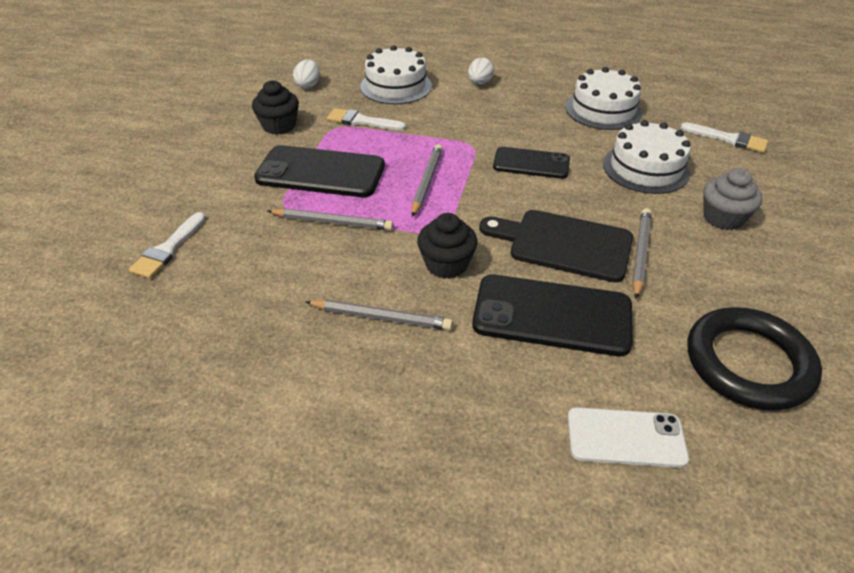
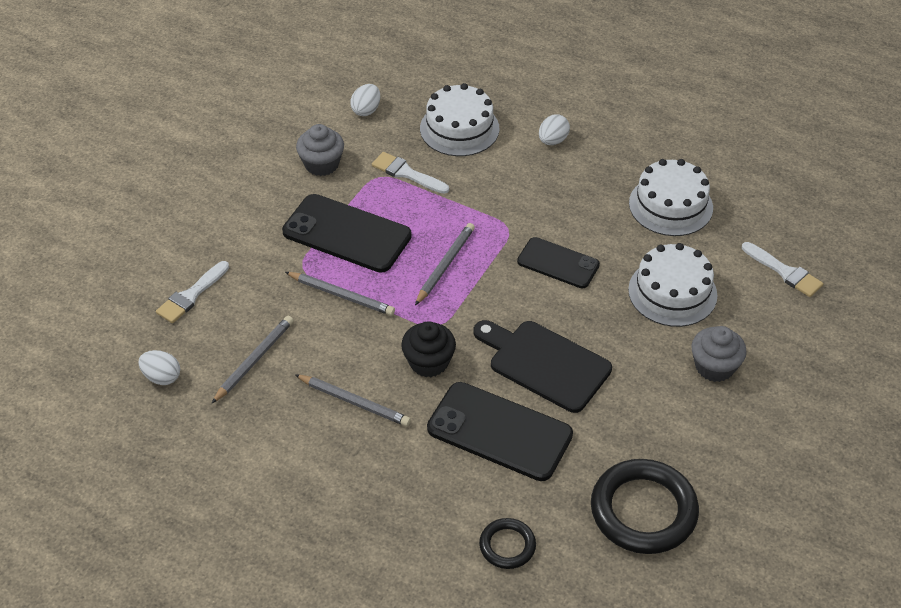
camera: 15 degrees right, 5 degrees up
(146, 335) = (162, 377): none -> white egg
(279, 126) = (321, 164): black cupcake -> grey cupcake
(625, 438) = (507, 546): white phone -> black ring
(640, 253) = (611, 388): grey pencil -> grey pencil (254, 360)

